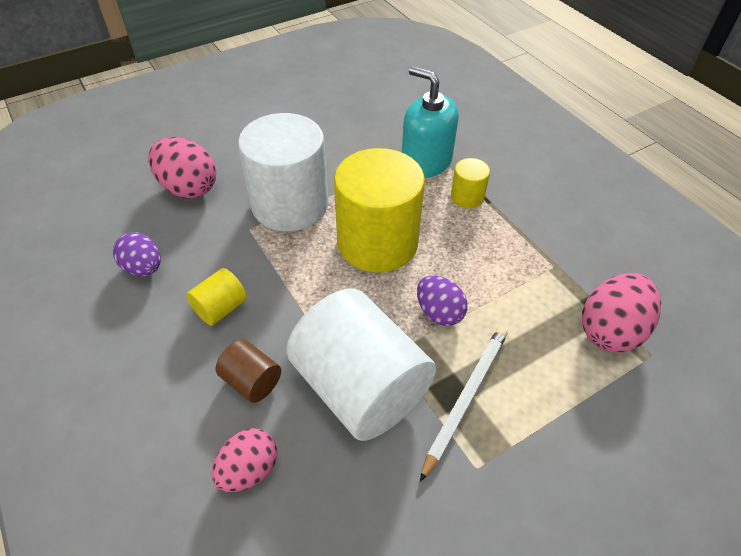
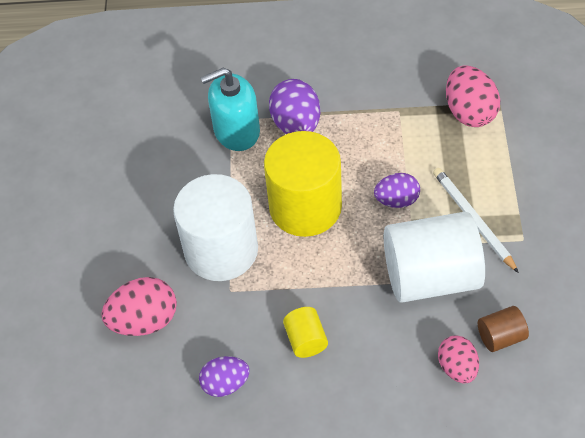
camera: 55 degrees left, 5 degrees up
(251, 381) = (387, 342): brown cylinder -> brown cylinder (501, 337)
(467, 197) = (296, 125): yellow cylinder -> purple egg

